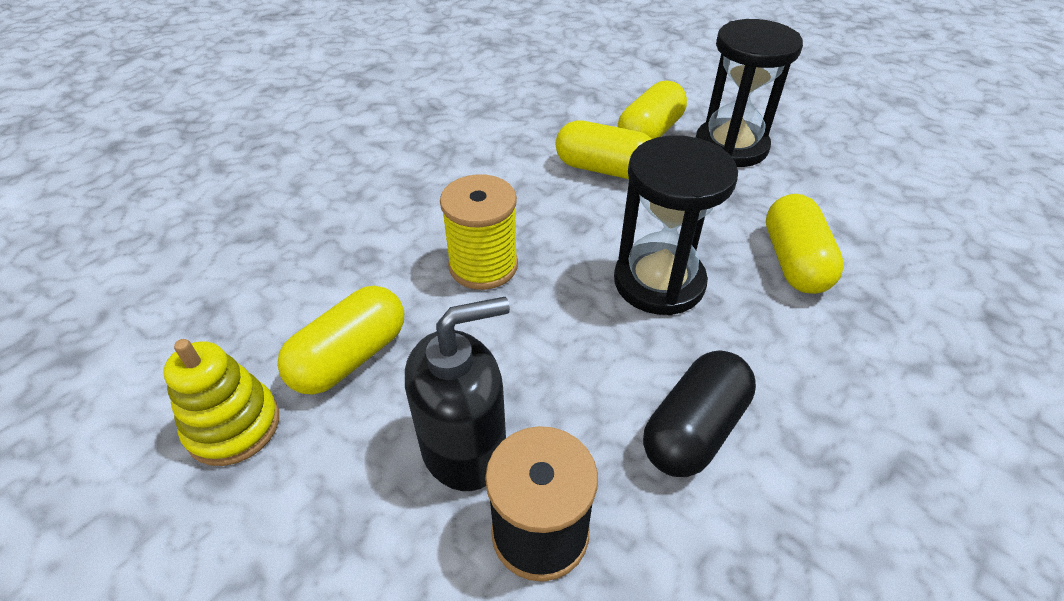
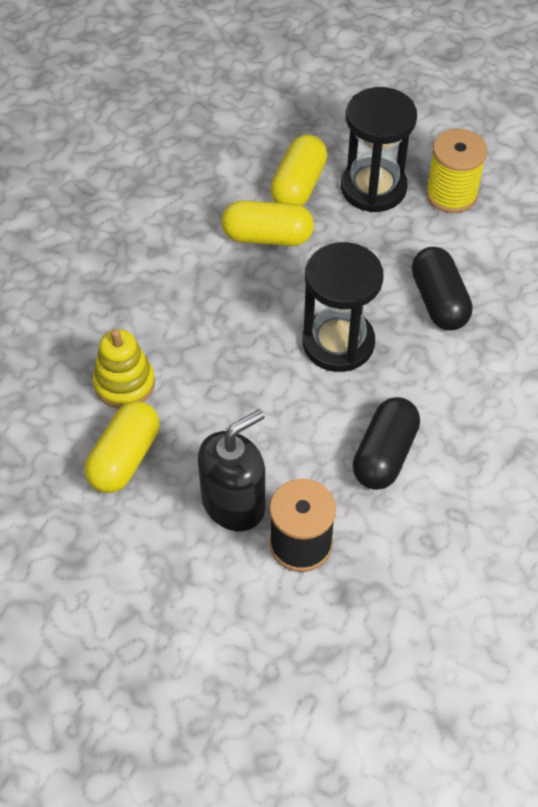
camera: 15 degrees left, 10 degrees up
(233, 426) = (65, 527): yellow stacking toy -> yellow stacking toy (124, 384)
(483, 265) = (196, 358): yellow spool -> yellow spool (451, 194)
(794, 261) = (438, 301): yellow capsule -> black capsule

